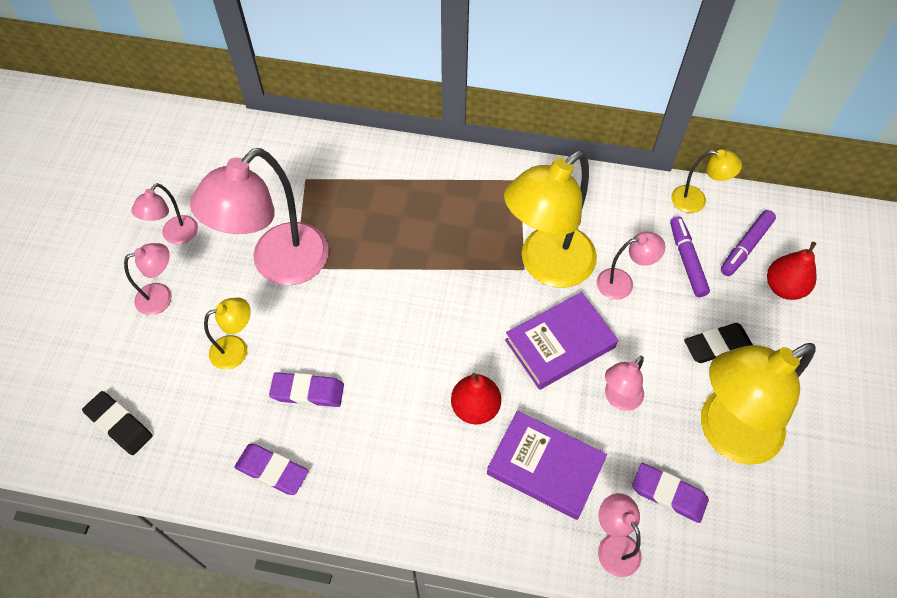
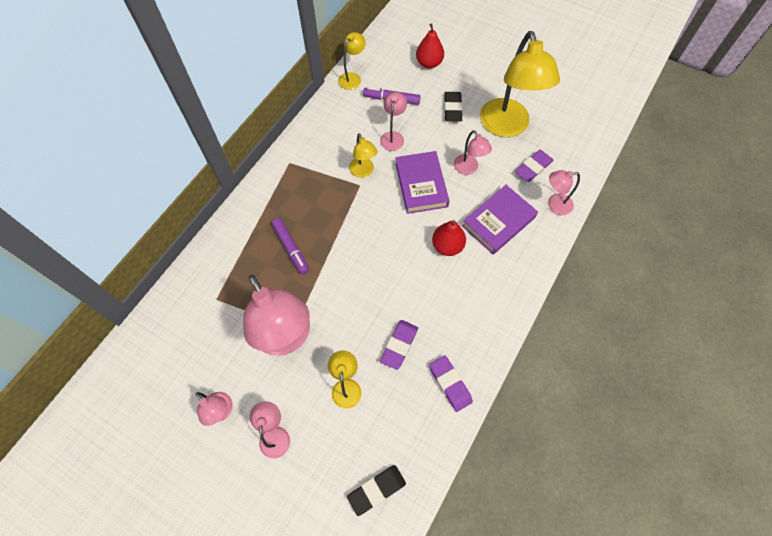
camera: 70 degrees left, 5 degrees up
(272, 470) = (450, 384): purple eraser -> purple eraser turned 75 degrees counterclockwise
(546, 266) = (363, 172): yellow lamp -> yellow lamp, size x0.48
(745, 247) = (395, 68): purple marker -> purple marker (291, 248)

